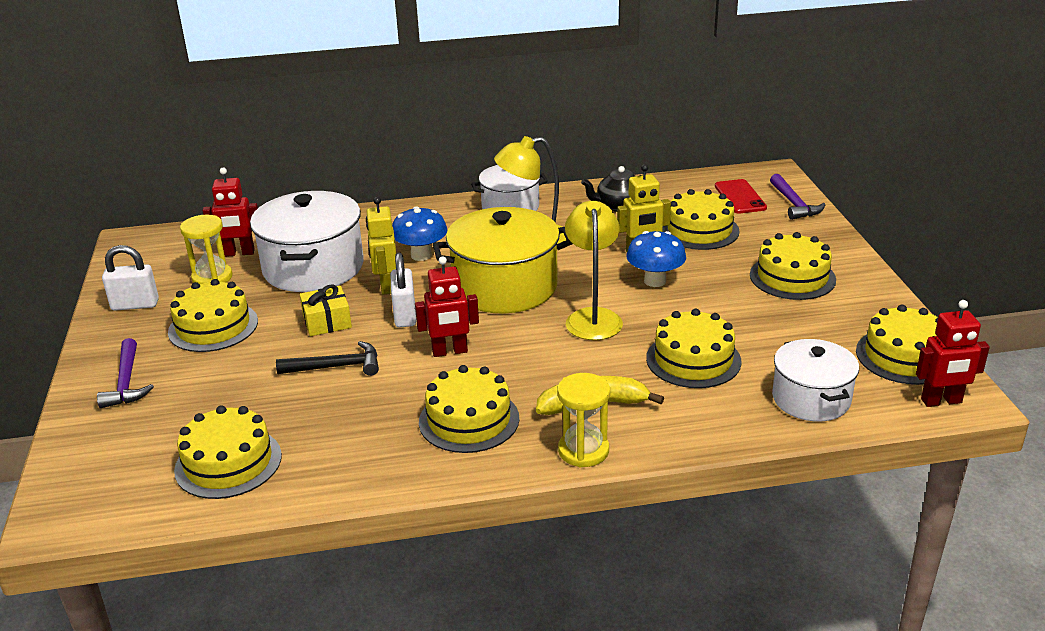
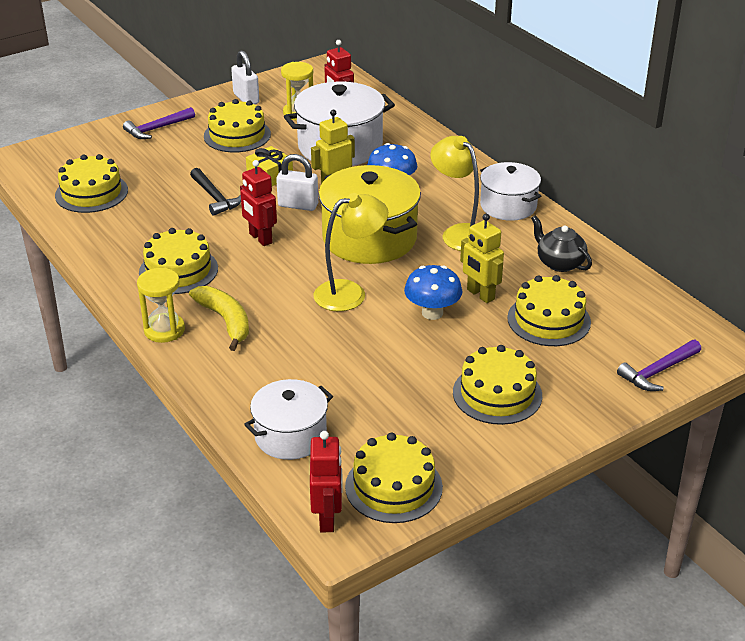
camera: 65 degrees right, 5 degrees up
(405, 315) = (298, 205): white padlock -> white padlock turned 45 degrees clockwise
(693, 360) = (315, 359): yellow cake -> none
(740, 197) = (643, 333): red phone -> none
(941, 401) = (327, 518): red robot -> red robot turned 150 degrees counterclockwise

